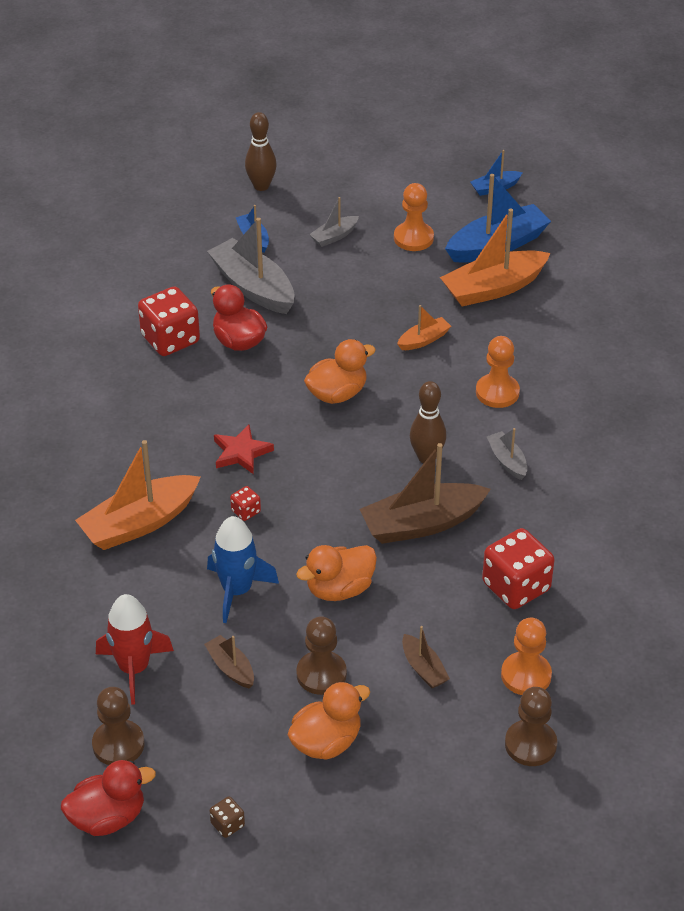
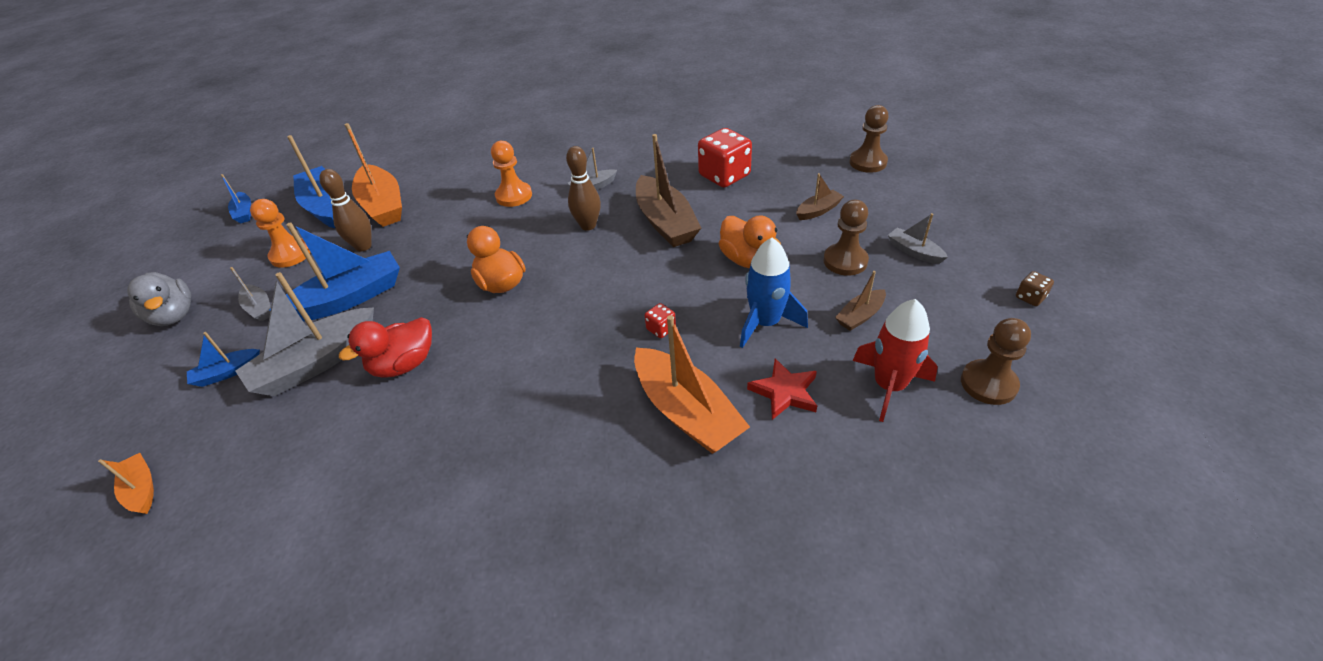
camera: 90 degrees left, 0 degrees up
(108, 817) = (1077, 378): red duck -> none
(170, 339) = (383, 427): red dice -> none
(241, 452) = (578, 342): red star -> red star (785, 392)
(261, 186) = (131, 377): brown bowling pin -> brown bowling pin (363, 246)
(326, 742) = (914, 252): orange duck -> grey boat
(334, 187) = (174, 315): none -> grey duck
(336, 291) = (349, 298): none -> blue boat
(423, 340) = (439, 238): orange boat -> orange boat (142, 489)
(526, 675) = (807, 167): orange pawn -> none

